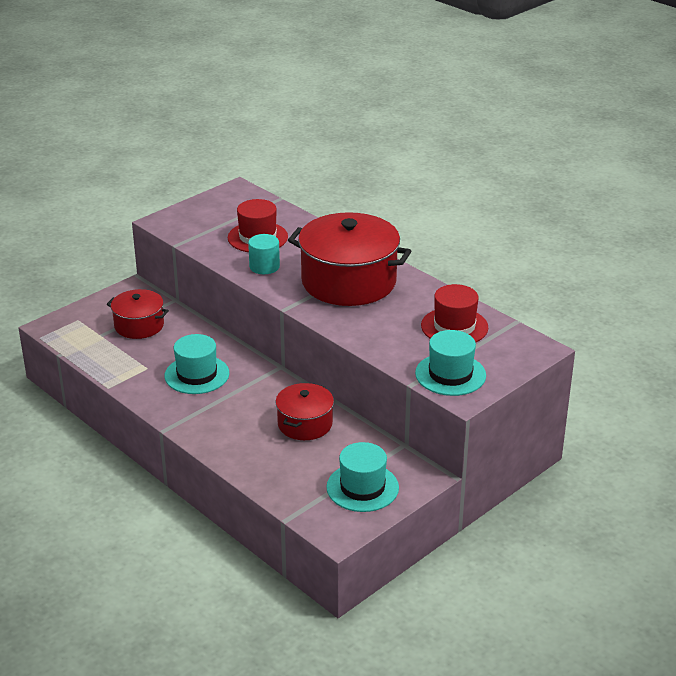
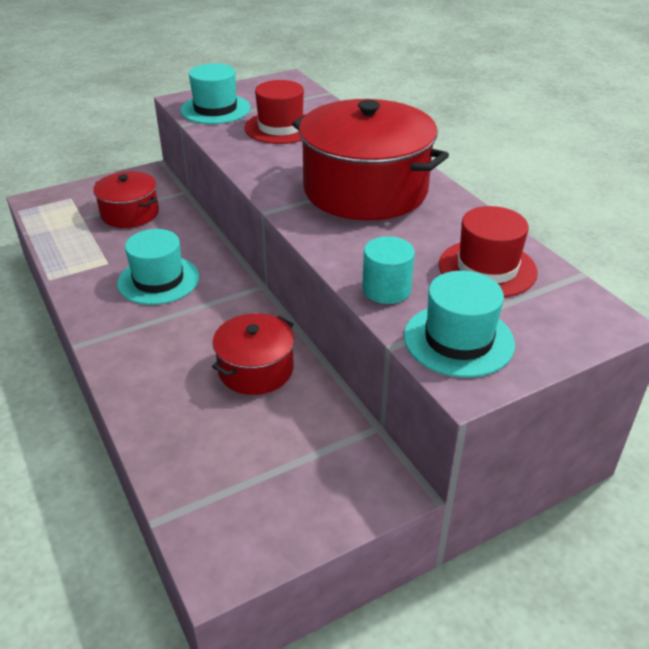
camera: 15 degrees right, 5 degrees up
(264, 266) = (270, 159): turquoise cylinder -> turquoise cylinder (386, 289)
(362, 487) = (290, 488): turquoise hat -> turquoise hat (215, 109)

